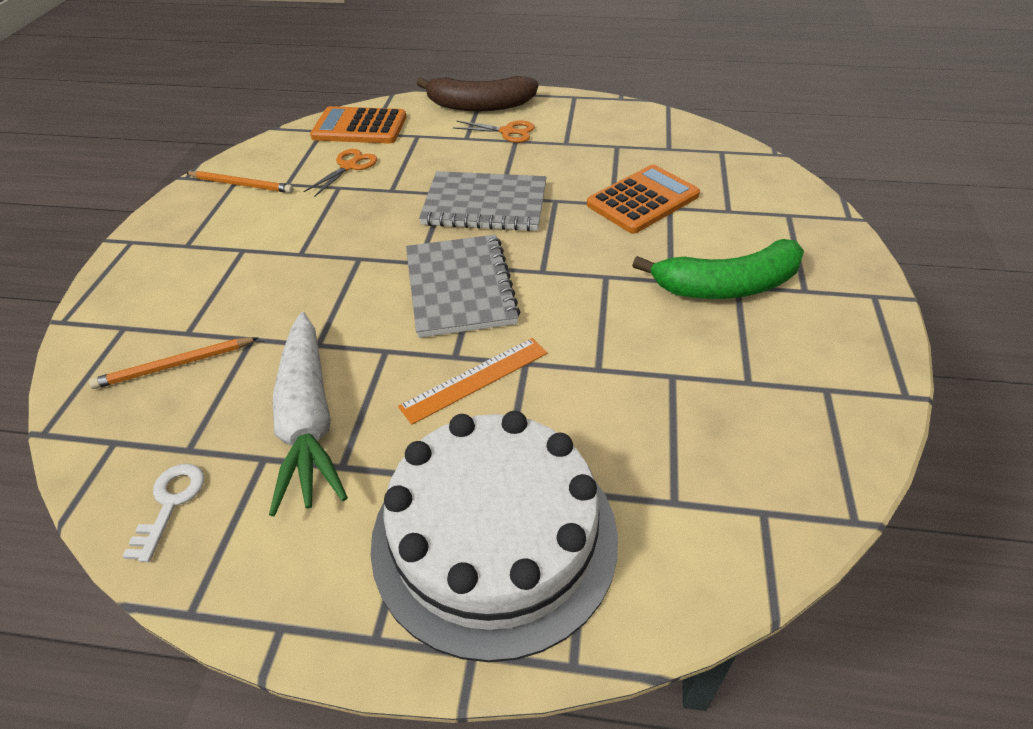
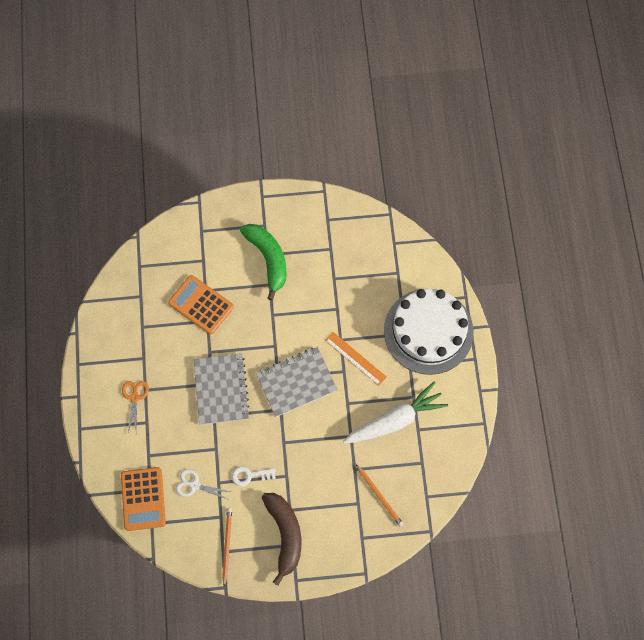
camera: 105 degrees left, 25 degrees up
(170, 504) = (447, 454): white key -> white key (250, 475)
(349, 167) = (194, 485): orange scissors -> white scissors
(479, 105) = (100, 425): brown banana -> brown banana (285, 534)

